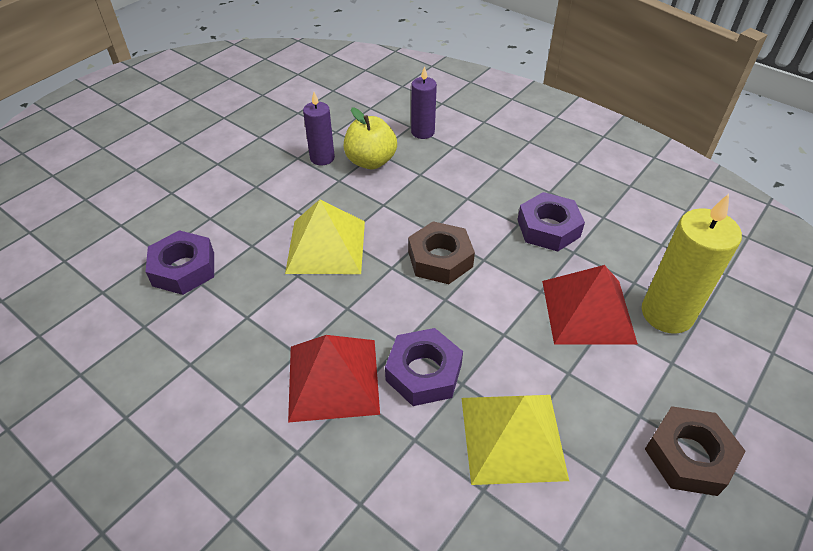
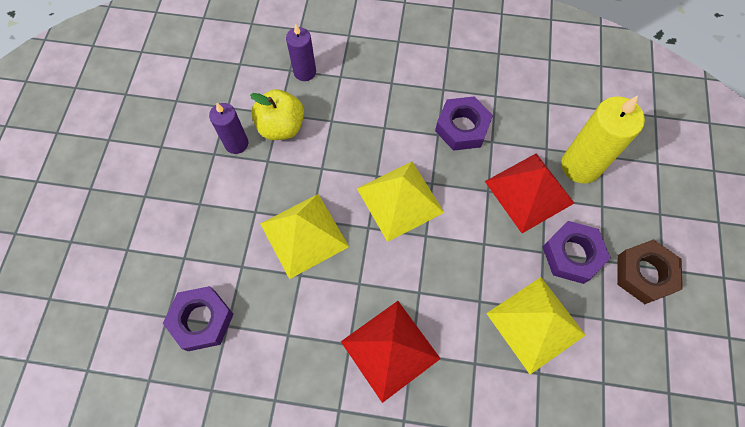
camera: 30 degrees left, 20 degrees up
(424, 372) = (449, 307): purple nut -> purple nut (572, 254)
(440, 259) = (400, 200): brown nut -> yellow pyramid

